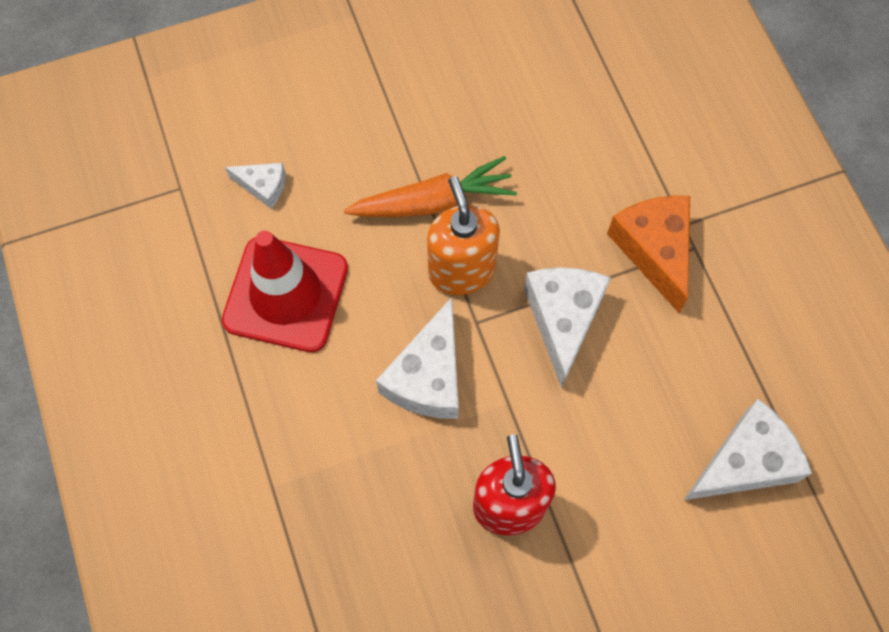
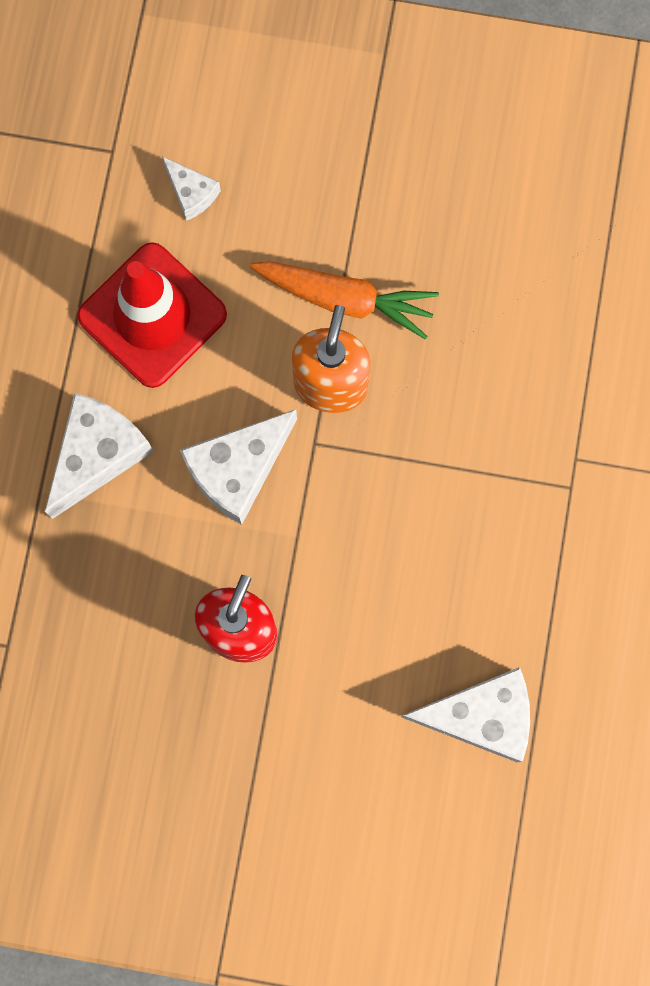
camera: 30 degrees right, 10 degrees up
(563, 319) = (397, 486): white cheese -> white cheese (98, 455)
(654, 250) = (529, 468): orange cheese -> none

